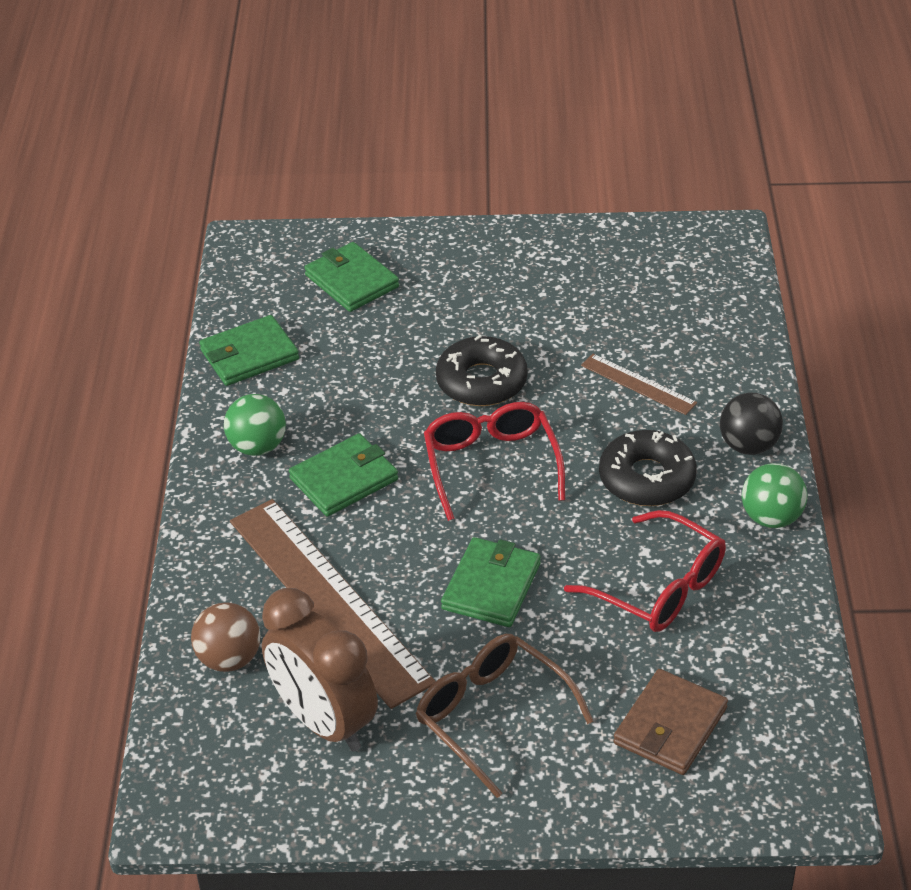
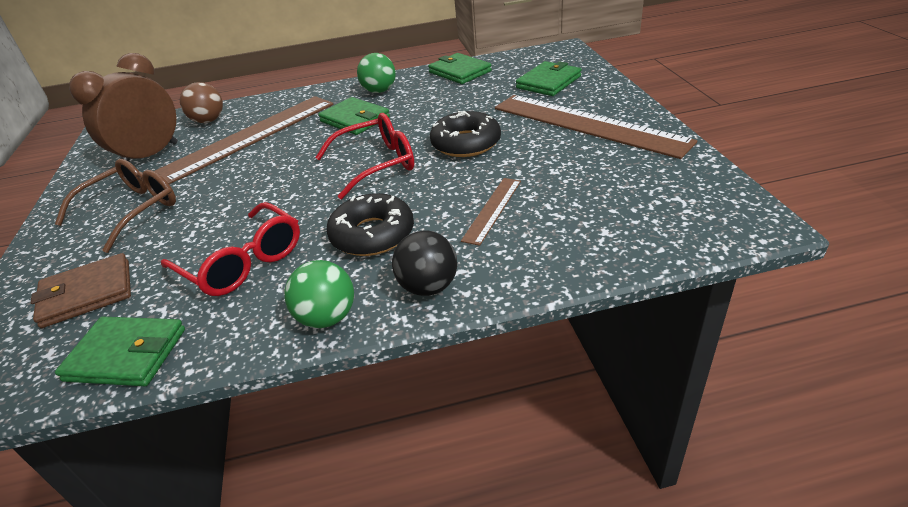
camera: 80 degrees right, 5 degrees down
(491, 586) = (253, 187): green wallet -> green wallet (126, 355)
(492, 279) = (587, 124): none -> brown ruler
(658, 587) = (242, 262): red glasses -> red glasses turned 75 degrees counterclockwise
(670, 726) = (87, 293): brown wallet -> brown wallet turned 45 degrees counterclockwise

